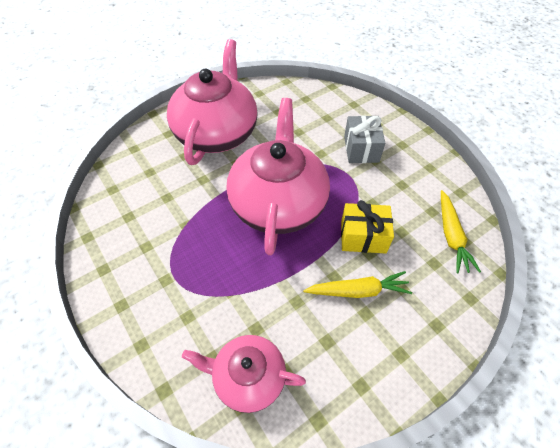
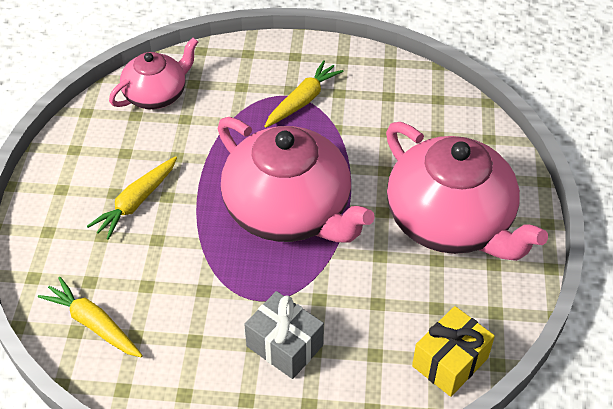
camera: 130 degrees right, 5 degrees down
(172, 263) = (303, 100): none -> yellow carrot
(363, 237) = (177, 249): yellow gift -> yellow gift (450, 362)

